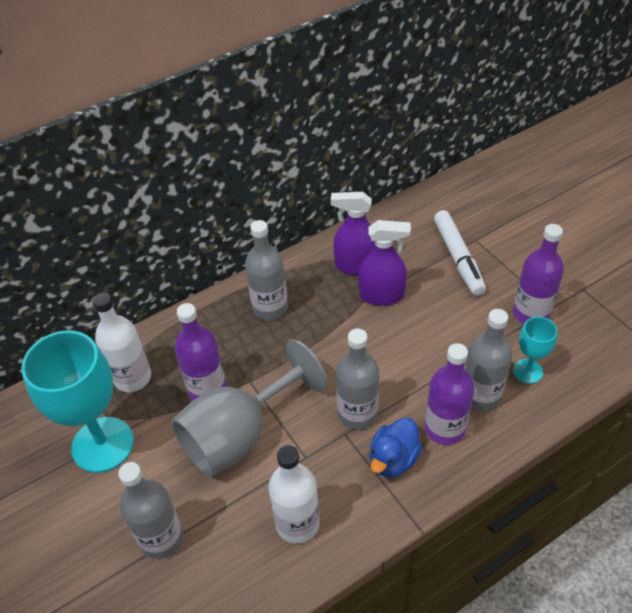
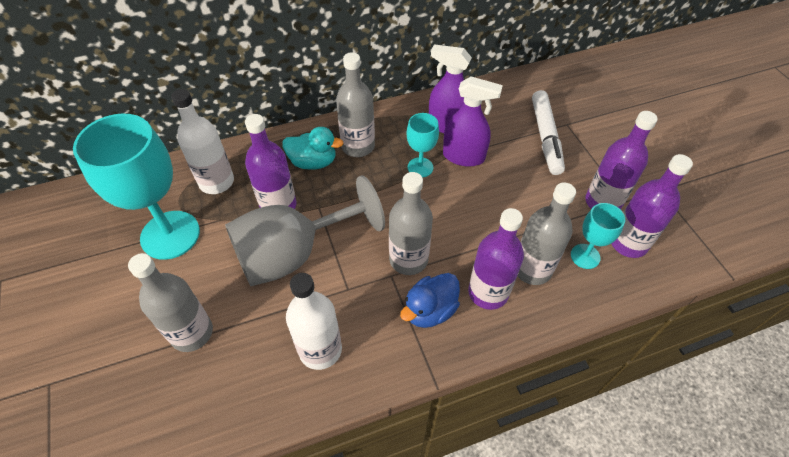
camera: 10 degrees right, 5 degrees up
(228, 334) = (313, 162): none -> turquoise duck
(341, 316) = (420, 167): none -> turquoise goblet
(565, 349) = (628, 243): none -> purple bottle

